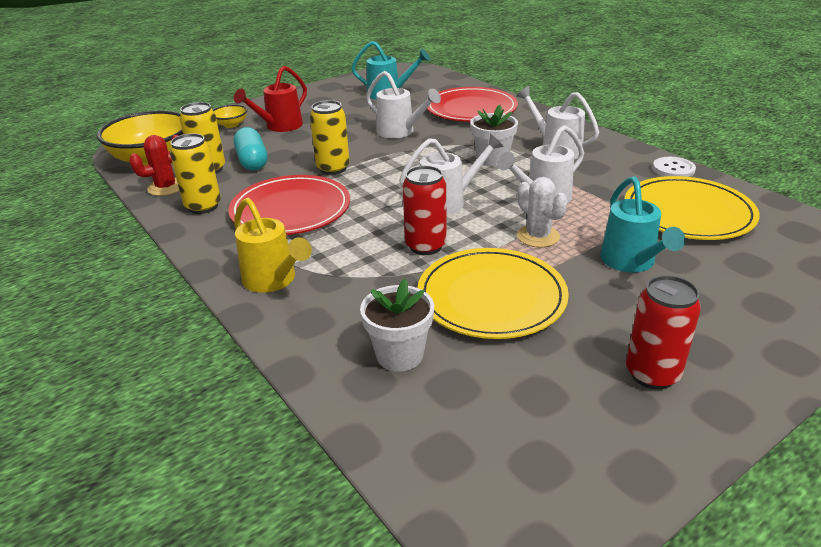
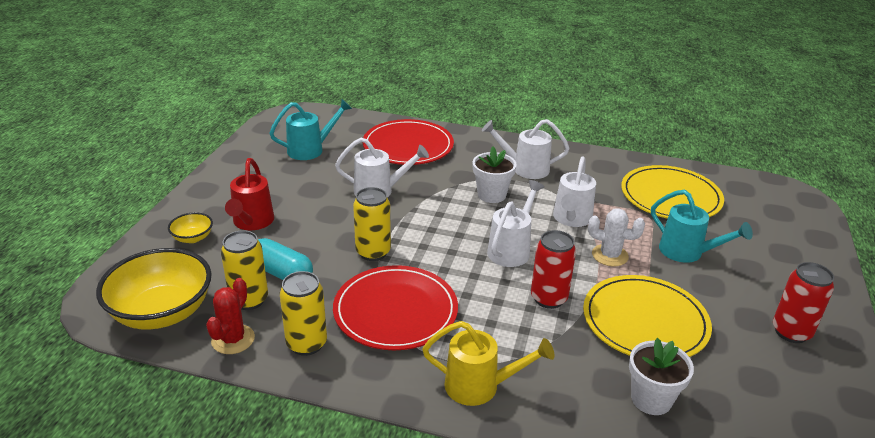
camera: 40 degrees left, 0 degrees up
(673, 169) = (620, 161): white button -> none

